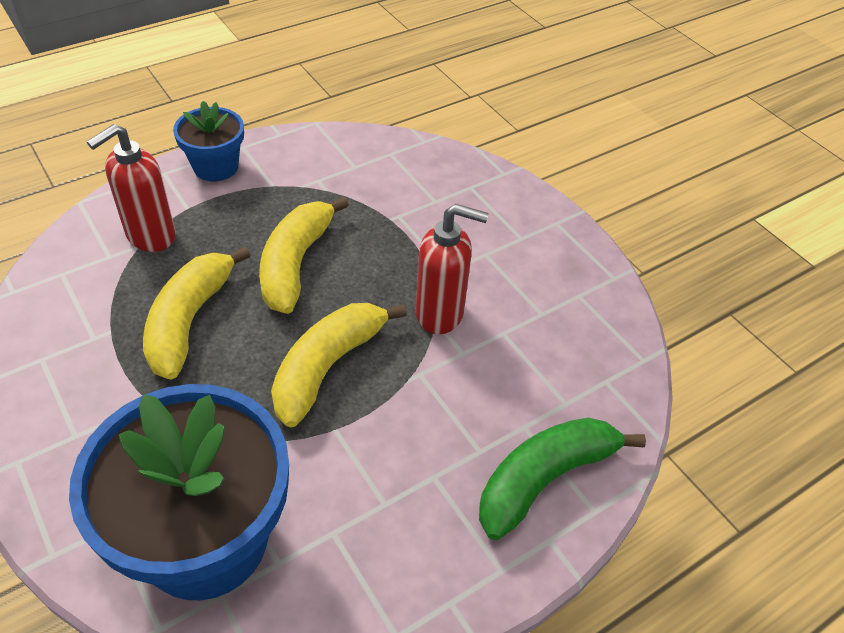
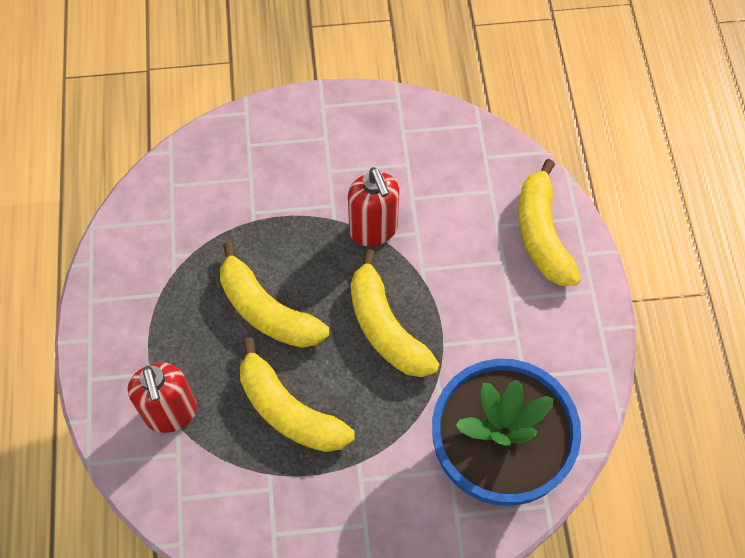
camera: 60 degrees left, 15 degrees up
(216, 167) = (107, 332): blue flower pot -> none
(440, 314) = (373, 230): red soap dispenser -> red soap dispenser turned 120 degrees clockwise
(544, 479) = (542, 234): green banana -> yellow banana

